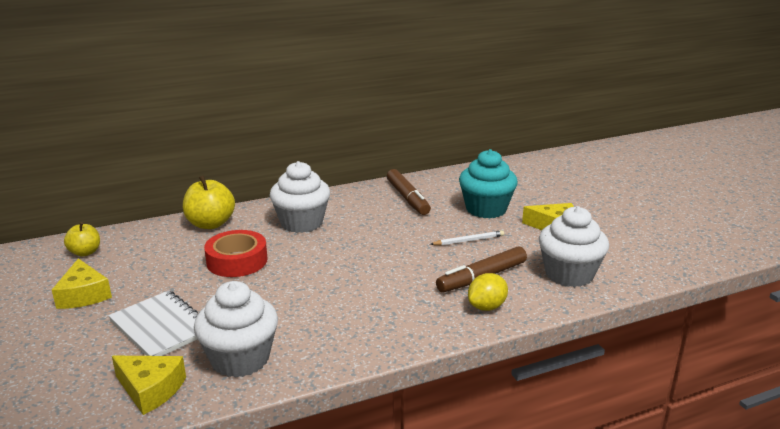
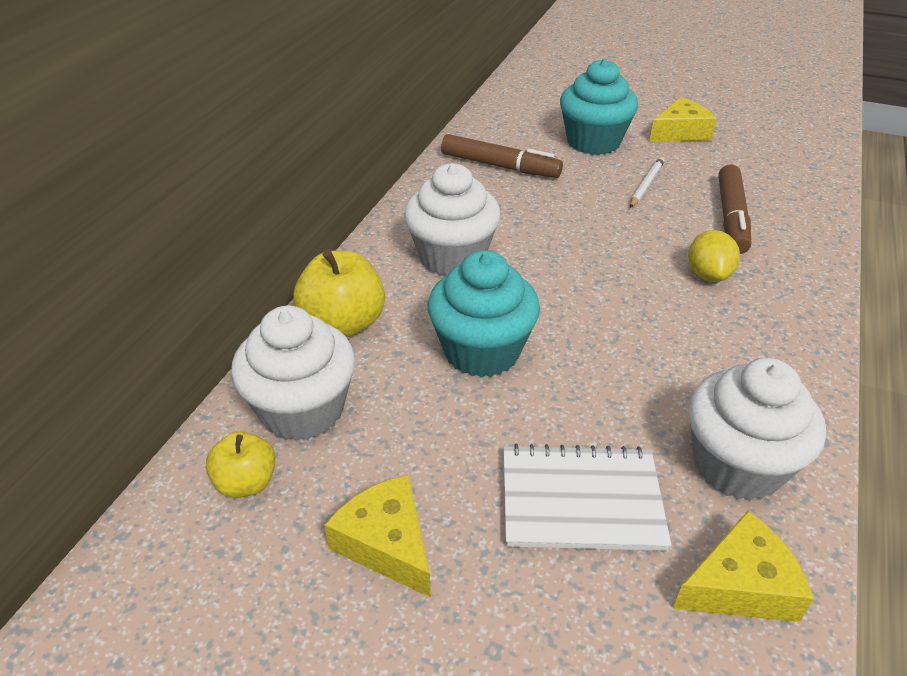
camera: 45 degrees left, 15 degrees up
(83, 295) = (387, 543): yellow cheese -> yellow cheese turned 150 degrees counterclockwise
(237, 261) = (481, 351): red tape -> turquoise cupcake
(487, 307) = (792, 245): yellow lemon -> yellow lemon (708, 275)
(569, 274) = (779, 174): white cupcake -> white cupcake (302, 410)

